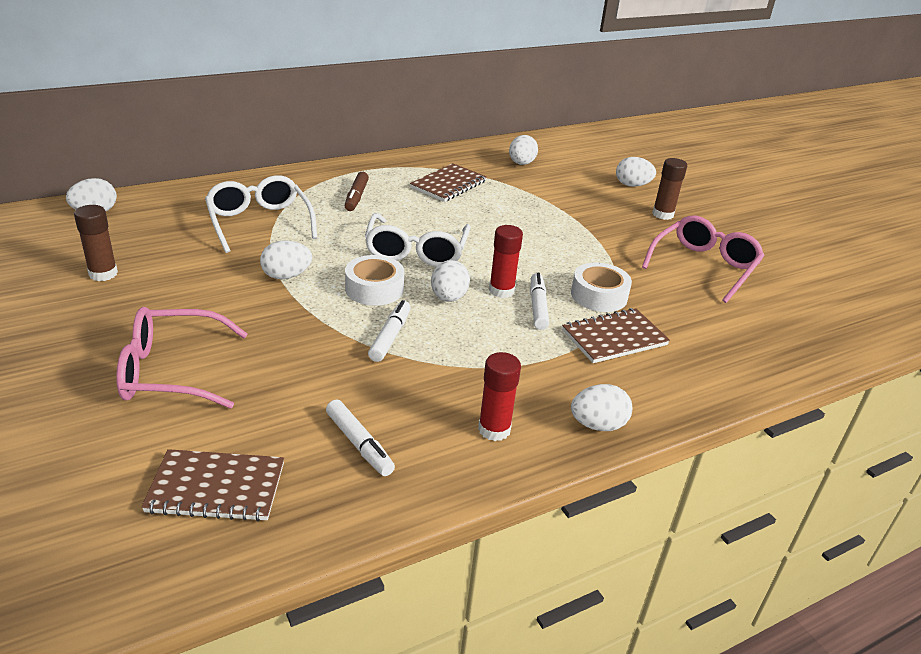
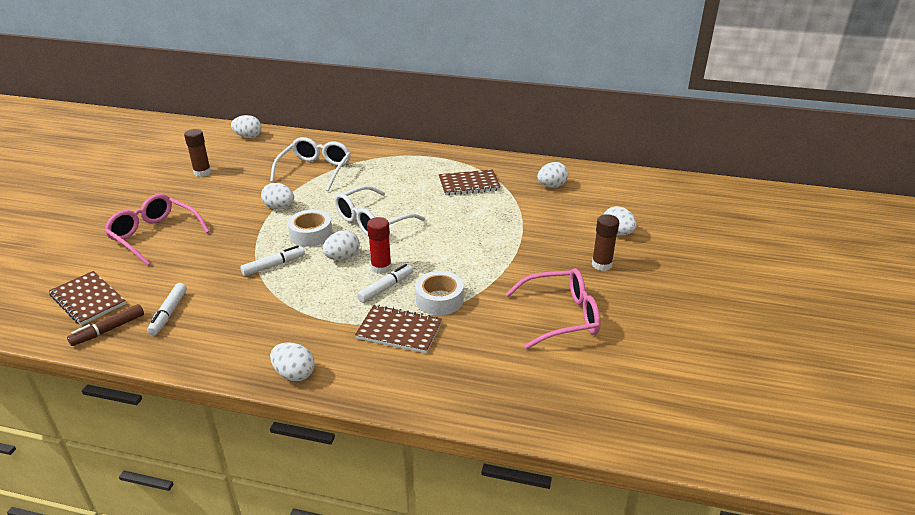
camera: 45 degrees right, 0 degrees up
(356, 197) = (395, 173): brown marker -> brown marker (108, 330)
(494, 429) = (238, 343): red glue stick -> none

